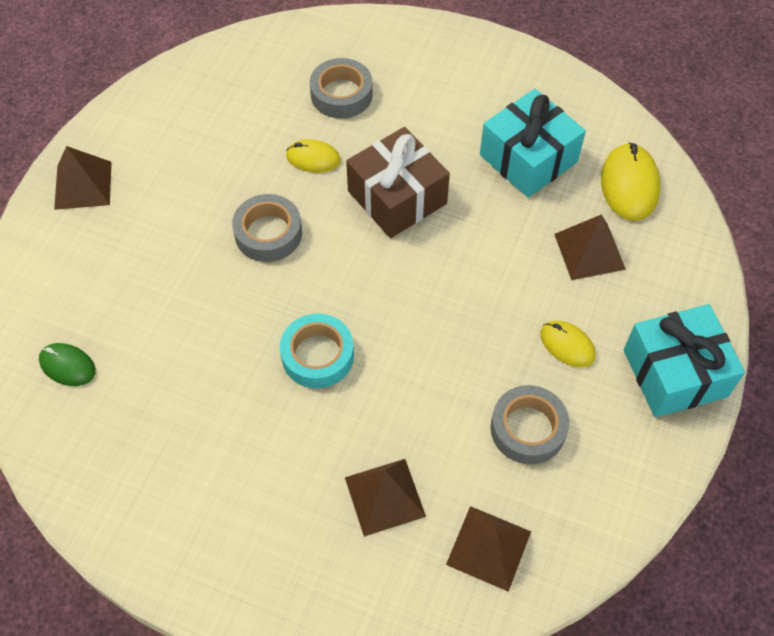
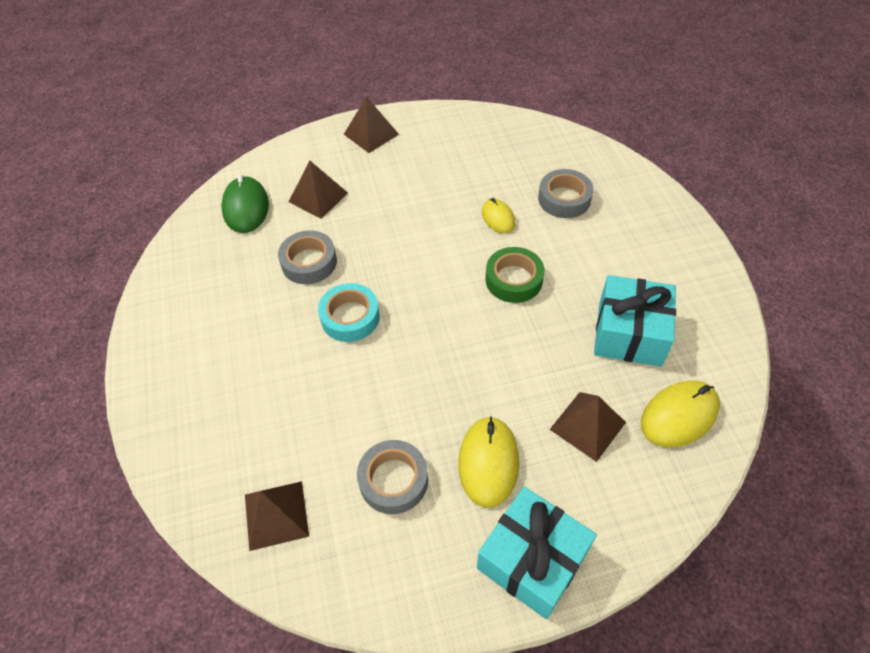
camera: 55 degrees right, 5 degrees down
(67, 366) = (246, 207): green mouse -> green mouse, size x1.61
(268, 233) = (418, 234): grey tape -> grey tape (309, 262)
(384, 496) = (272, 423): brown pyramid -> brown pyramid (318, 197)
(397, 197) = (513, 280): brown gift -> green tape
(567, 345) = (488, 462): yellow mouse -> yellow mouse, size x1.61

